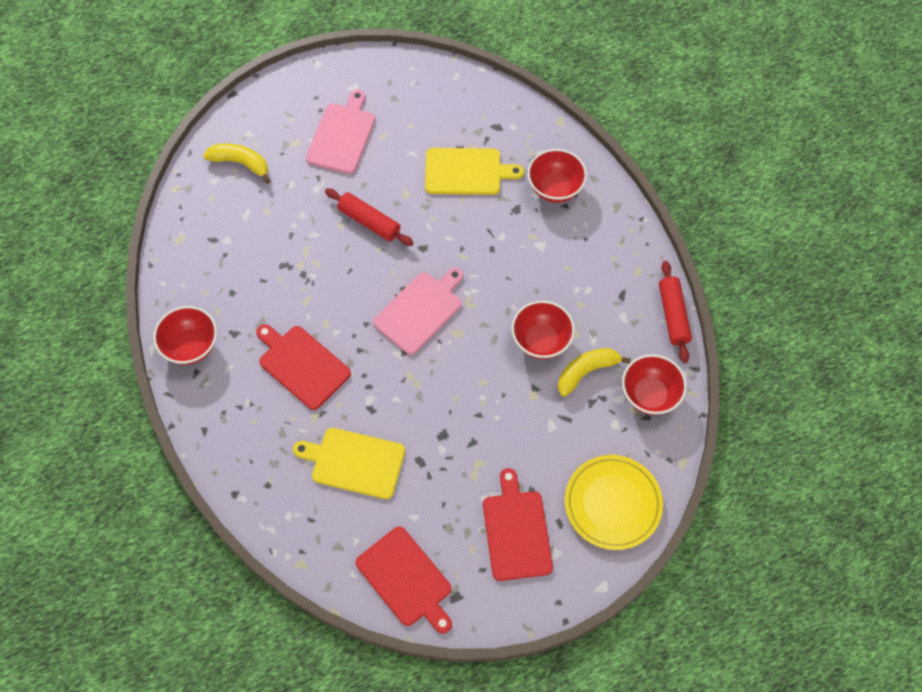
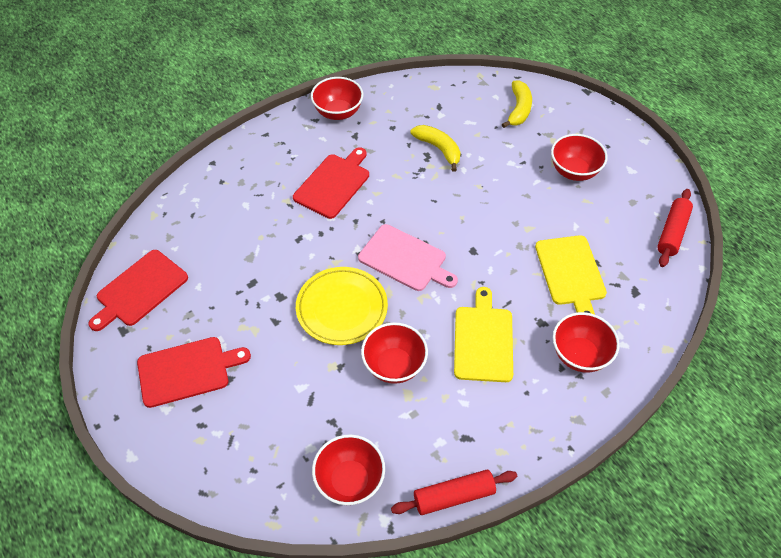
camera: 80 degrees right, 10 degrees down
(342, 135) = (574, 171): pink cutting board -> red bowl
(354, 462) = (247, 235): yellow cutting board -> yellow cutting board (483, 340)
(369, 222) = (488, 206): red rolling pin -> red rolling pin (672, 232)
(586, 371) = (367, 412): yellow banana -> yellow banana (439, 149)
(612, 503) = (220, 456): yellow plate -> yellow plate (342, 308)

